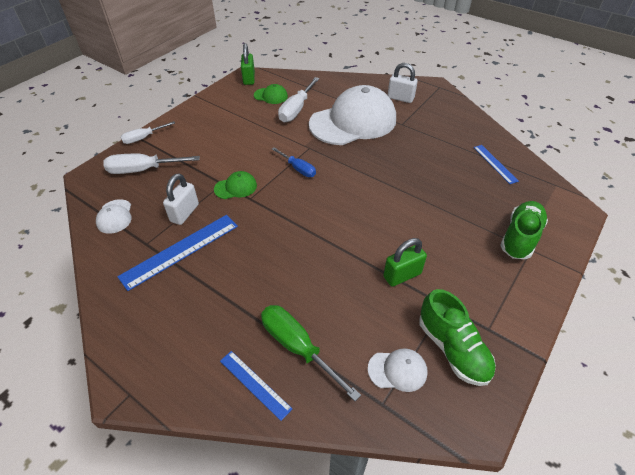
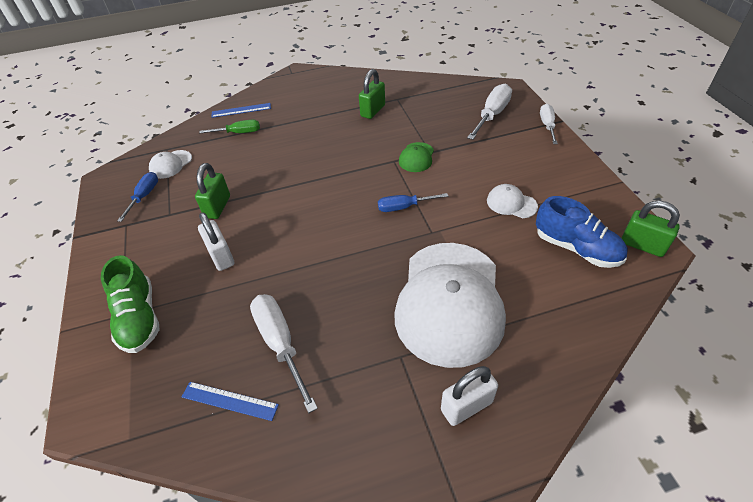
camera: 130 degrees right, 0 degrees up
(115, 216) = (441, 91): white cap -> white cap (511, 203)
(180, 251) = (373, 111): blue ruler -> green padlock
(184, 213) = (412, 122): white padlock -> white padlock (221, 256)
(271, 96) = (576, 248): green cap -> blue shoe
(296, 109) = (523, 258): white screwdriver -> white screwdriver (280, 344)
(298, 347) = (238, 133): green screwdriver -> green screwdriver, size x0.64
(452, 348) = (144, 196): green shoe -> blue screwdriver

